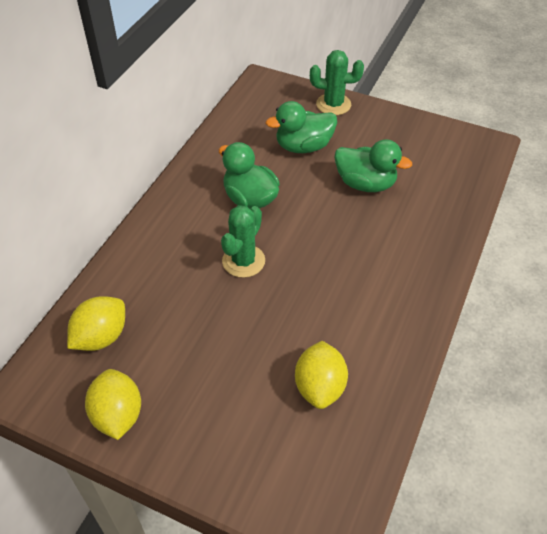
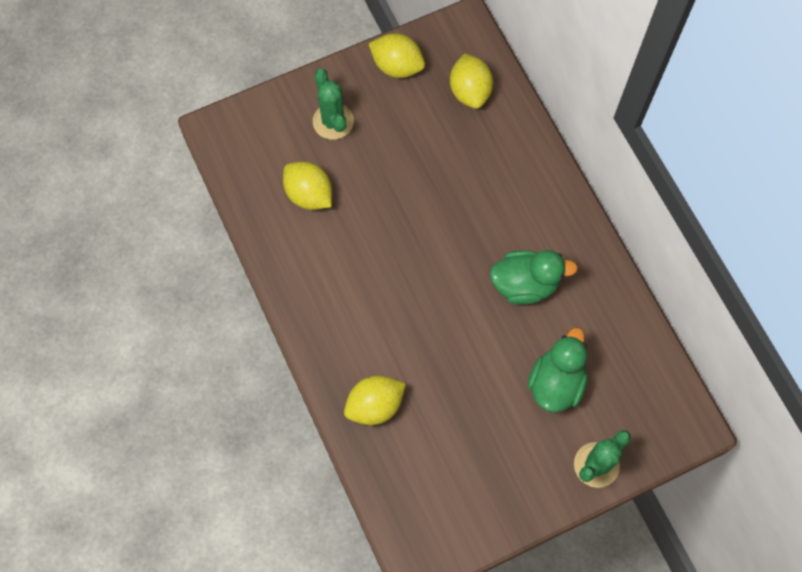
camera: 130 degrees right, 20 degrees up
(243, 261) = (460, 228): green cactus -> green cactus (333, 121)
(365, 184) = (463, 394): green duck -> none
(430, 222) = (375, 405): none -> yellow lemon

